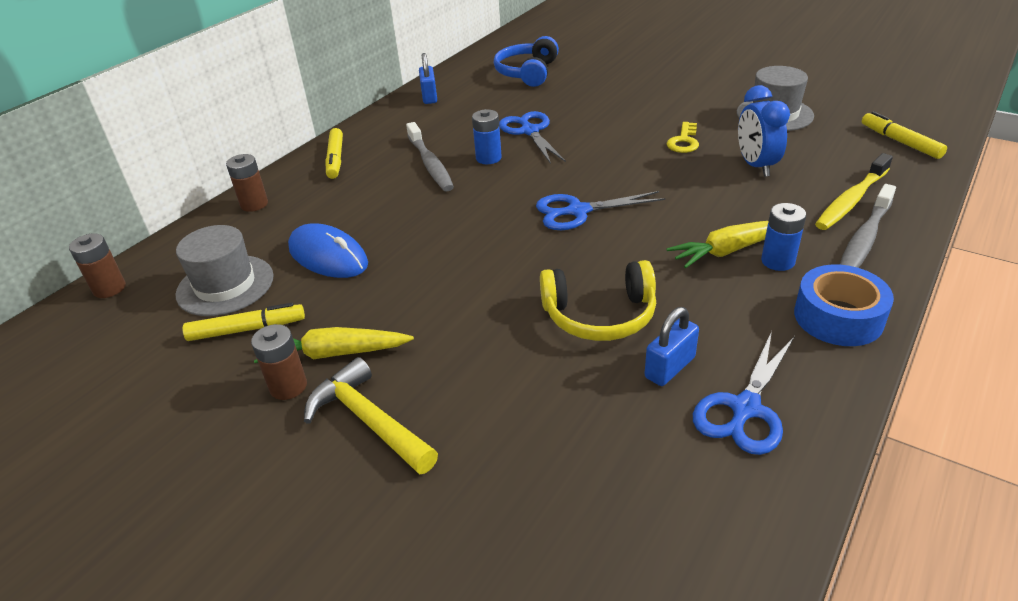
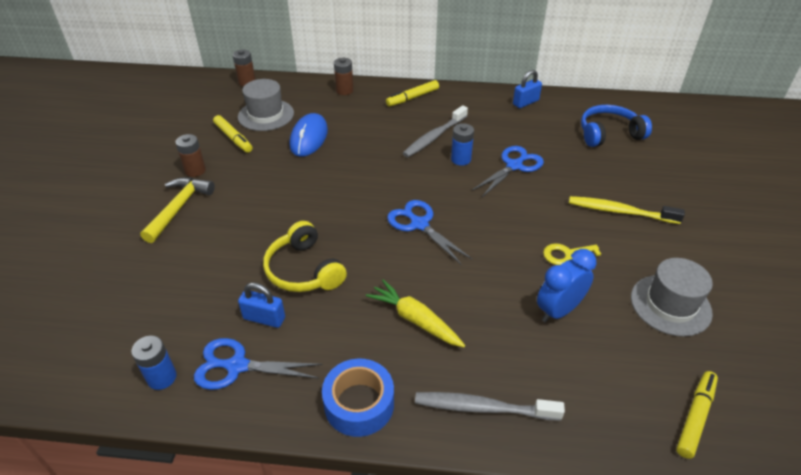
camera: 60 degrees right, 5 degrees up
(334, 353) = (226, 175): yellow carrot -> none
(777, 261) = (416, 353): blue battery -> blue battery (162, 377)
(851, 200) = (544, 389): yellow toothbrush -> yellow toothbrush (620, 211)

